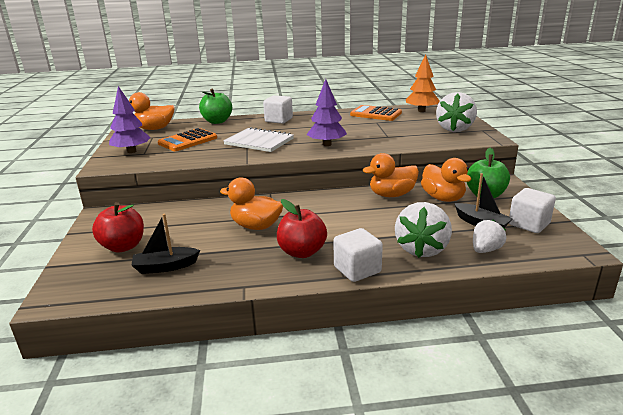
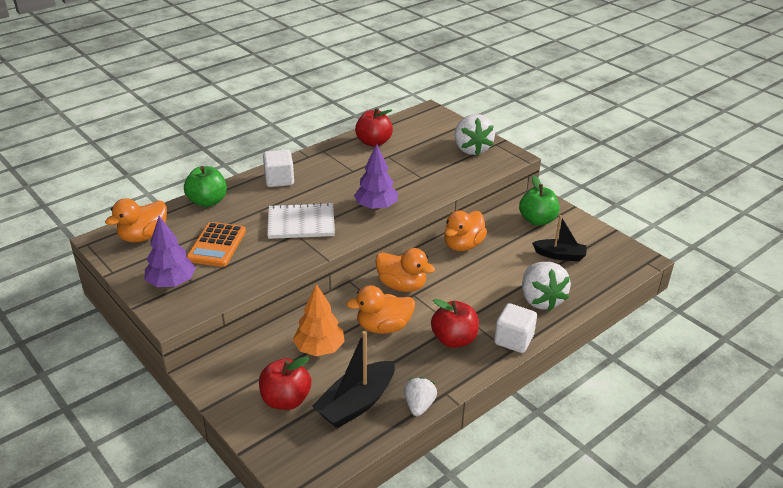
camera: 35 degrees left, 10 degrees up
(165, 267) = (356, 403): black boat -> black boat, size x1.51
(375, 114) = (373, 142): orange calculator -> red apple
(421, 111) = (414, 125): orange tree -> orange tree (319, 348)
(443, 198) = (508, 235): orange duck -> orange duck (402, 285)
(485, 250) = (584, 283): white strawberry -> white strawberry (419, 405)
(529, 224) = (592, 244): white cube -> none

